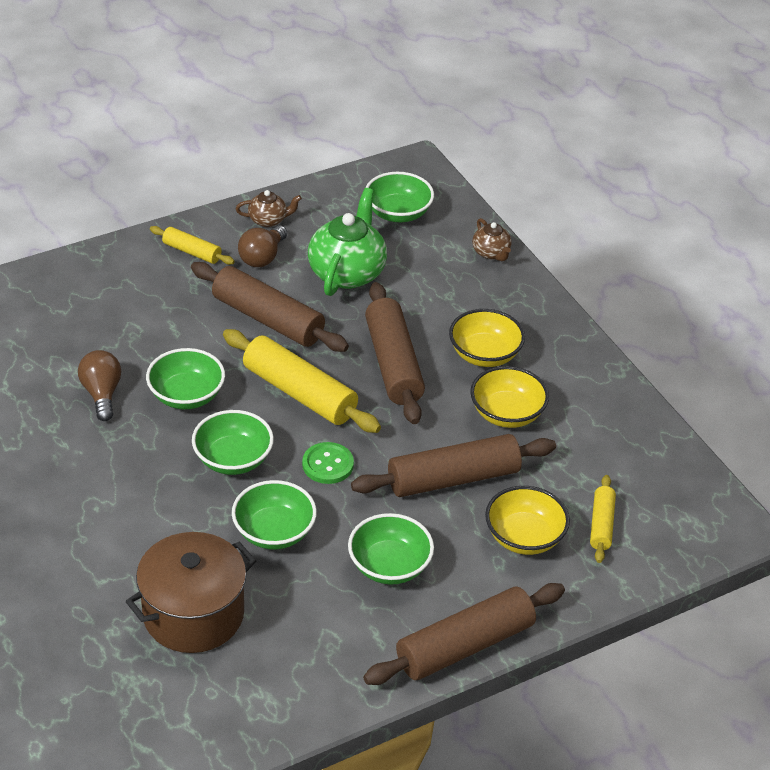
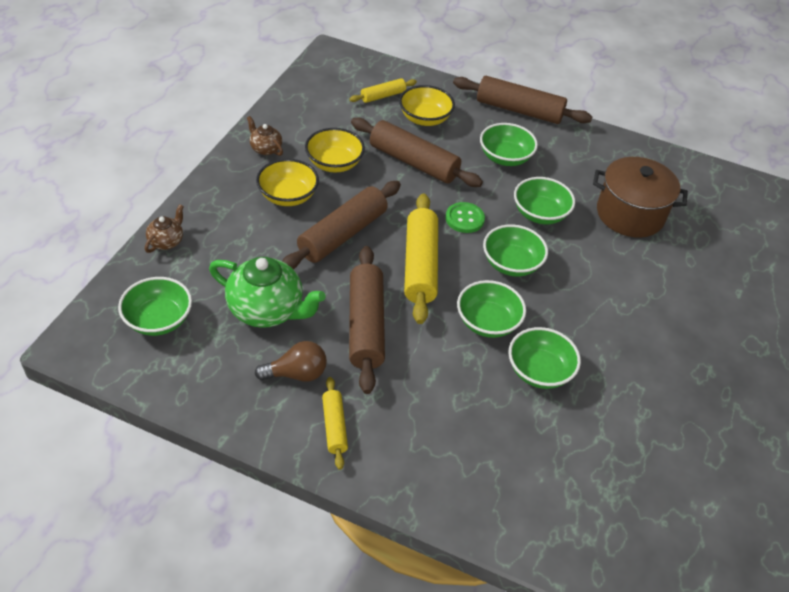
camera: 130 degrees left, 5 degrees up
(102, 394) = (539, 371): brown light bulb -> green bowl
(268, 220) = (243, 401): brown teapot -> brown teapot (265, 149)
(347, 273) = (267, 310): green teapot -> green teapot turned 135 degrees counterclockwise

